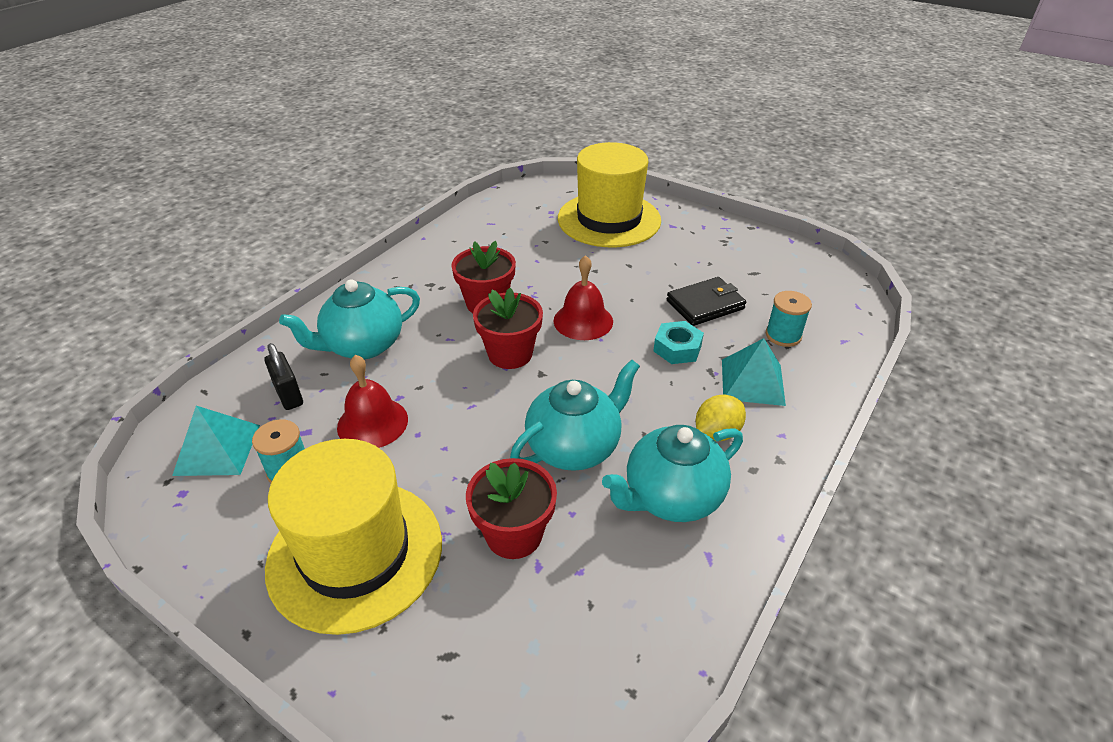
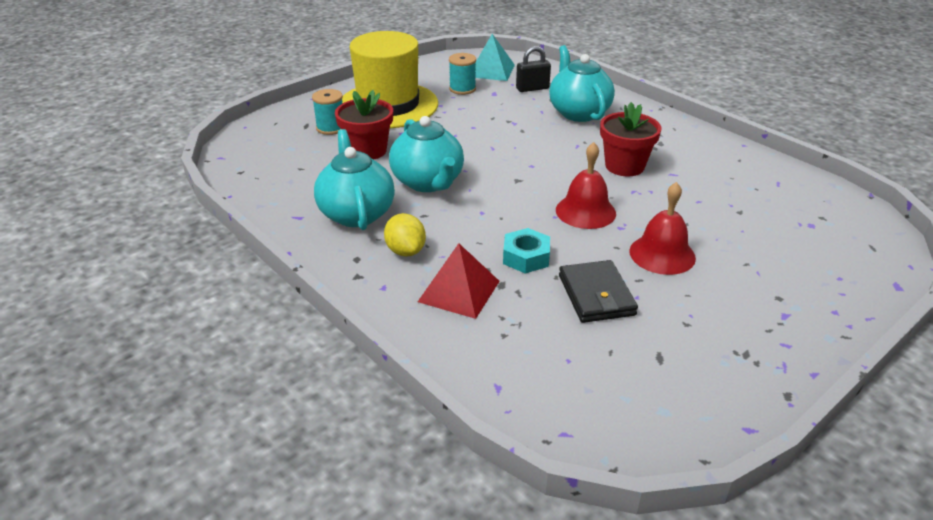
camera: 105 degrees right, 5 degrees down
(372, 423) = (491, 113): red bell -> red bell (662, 254)
(510, 354) = (548, 169): red flower pot -> none
(609, 219) = (796, 264): yellow hat -> none
(752, 382) = (459, 291): turquoise pyramid -> red pyramid
(783, 335) = (523, 338): turquoise spool -> turquoise spool (331, 128)

